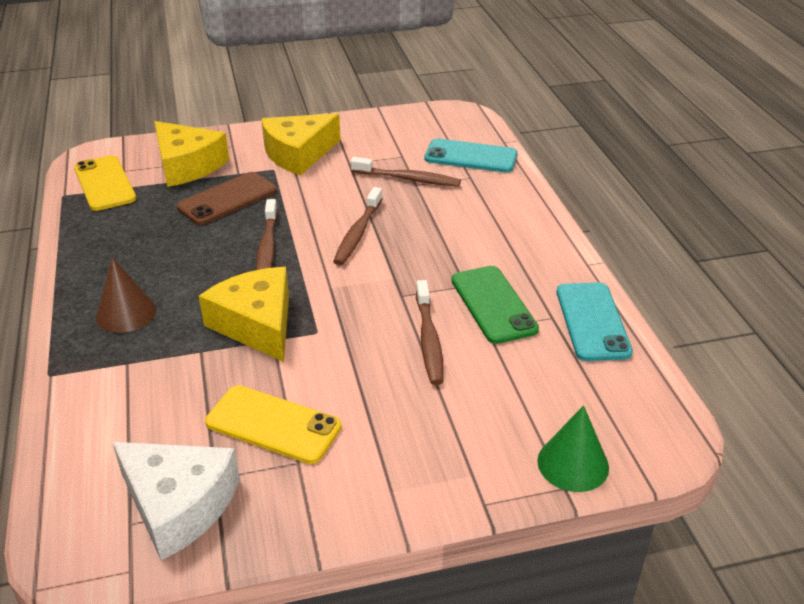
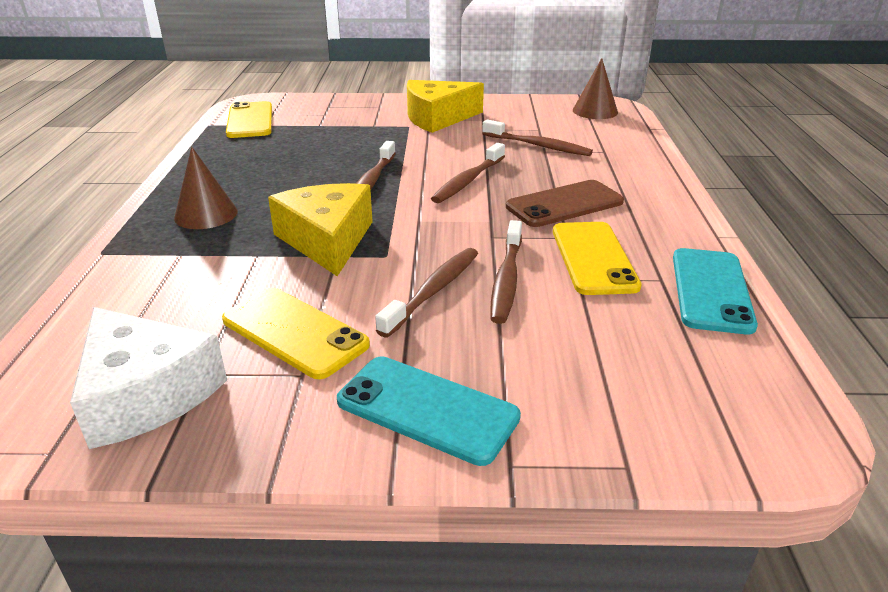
camera: 15 degrees right, 5 degrees down
(187, 165) = (330, 116): yellow cheese -> none
(227, 199) = (353, 142): brown phone -> brown phone (564, 204)
(372, 363) = (432, 291): none -> brown toothbrush
(448, 124) = (595, 111): none -> brown cone
(471, 157) = (610, 136): turquoise phone -> turquoise phone (427, 409)
(493, 304) = (593, 258): green phone -> yellow phone
(573, 464) = (646, 440): green cone -> none

